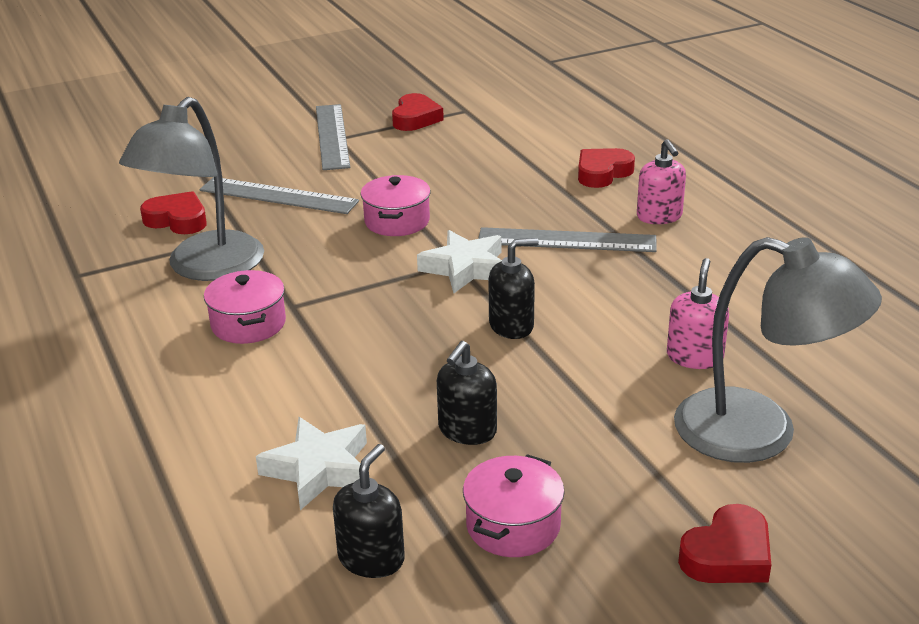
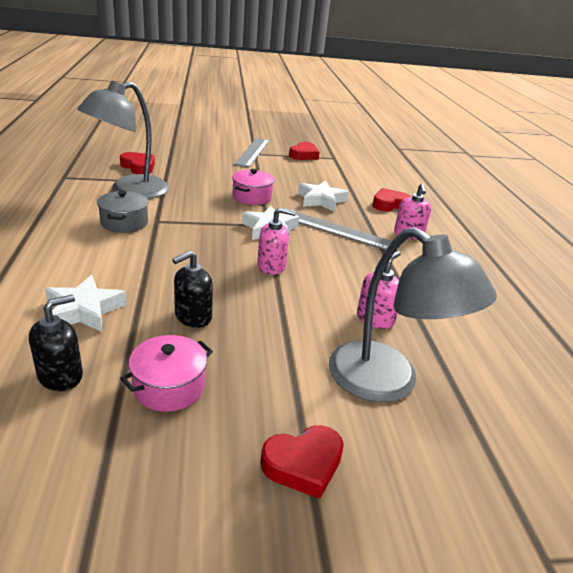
camera: 15 degrees right, 0 degrees up
(248, 324) = (124, 223): pink pot -> grey pot
(278, 196) = (200, 170): grey ruler -> none
(501, 196) = (321, 200): none -> white star
(511, 326) = (271, 266): black soap dispenser -> pink soap dispenser

